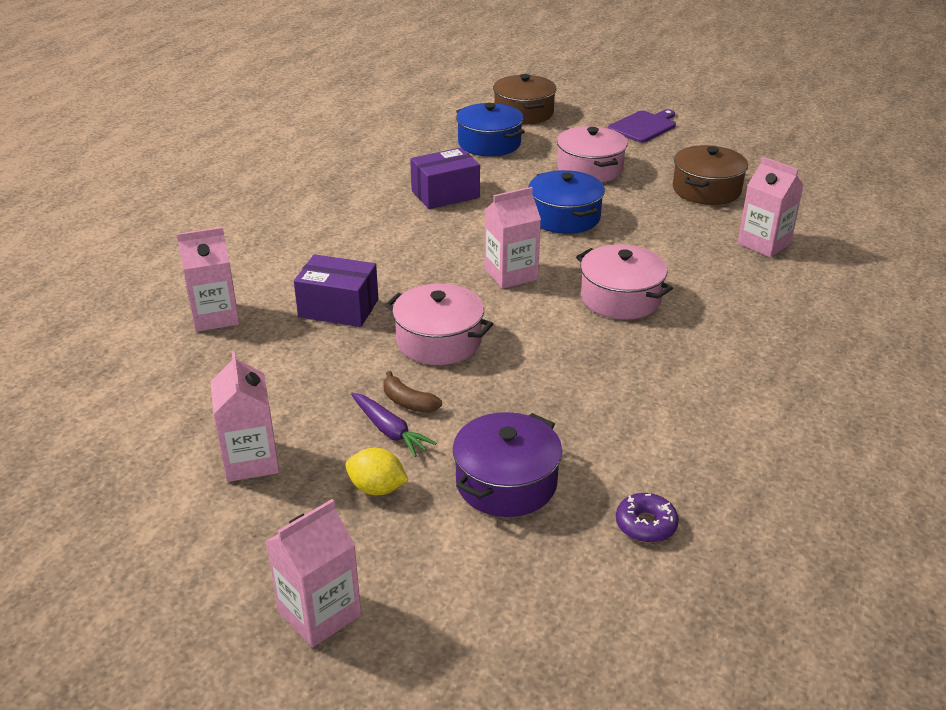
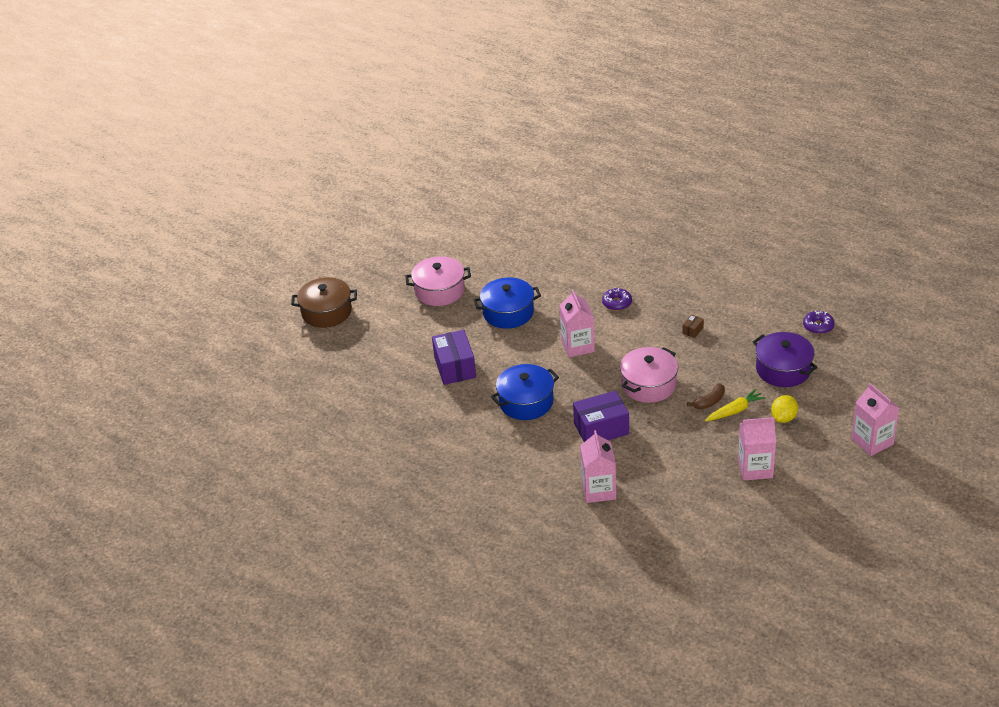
camera: 75 degrees left, 5 degrees up
(338, 308) = (601, 429): purple box -> purple box turned 45 degrees clockwise
(389, 431) = (735, 411): purple carrot -> yellow carrot
(489, 143) = (376, 336): blue pot -> blue pot (526, 402)
(580, 374) = (692, 330): none -> brown box
(620, 298) = (617, 303): pink pot -> purple donut
(644, 126) = (378, 253): purple cutting board -> none
(706, 190) = (489, 243): brown pot -> none
(764, 243) = (567, 234): pink carton -> none

